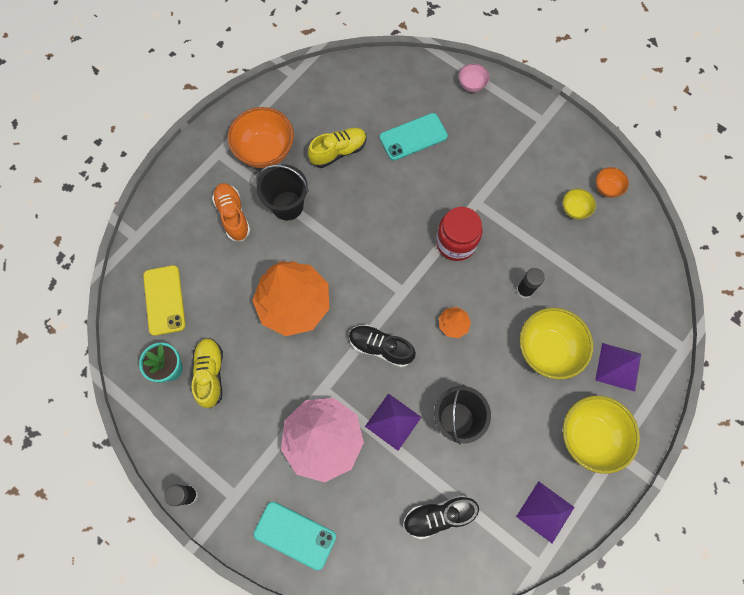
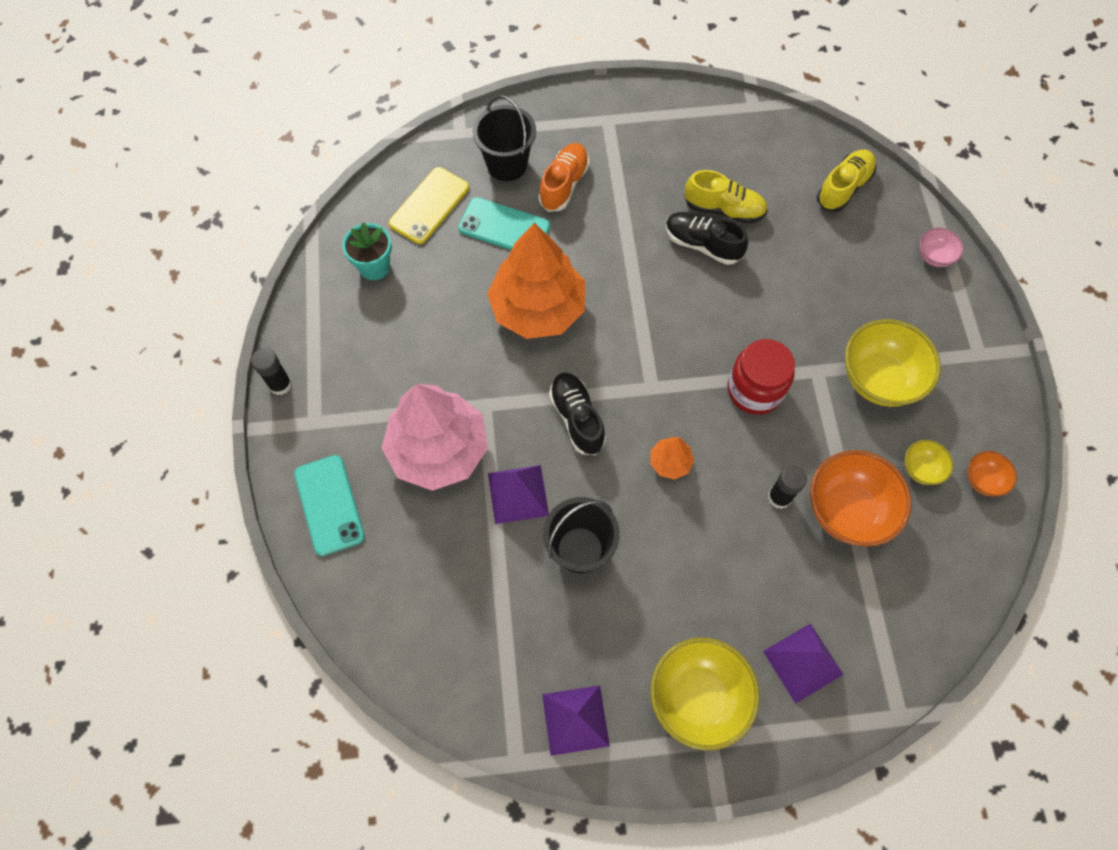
camera: 45 degrees right, 5 degrees down
(210, 374) = (402, 302): yellow shoe -> yellow shoe (843, 188)
(265, 151) = (653, 152): orange bowl -> orange bowl (847, 510)
(287, 205) = (623, 217): black bucket -> black bucket (507, 164)
(413, 137) = (816, 256): turquoise phone -> turquoise phone (504, 227)
(438, 516) = (470, 618): black shoe -> black shoe (702, 244)
(547, 350) = (742, 574): yellow bowl -> yellow bowl (878, 379)

